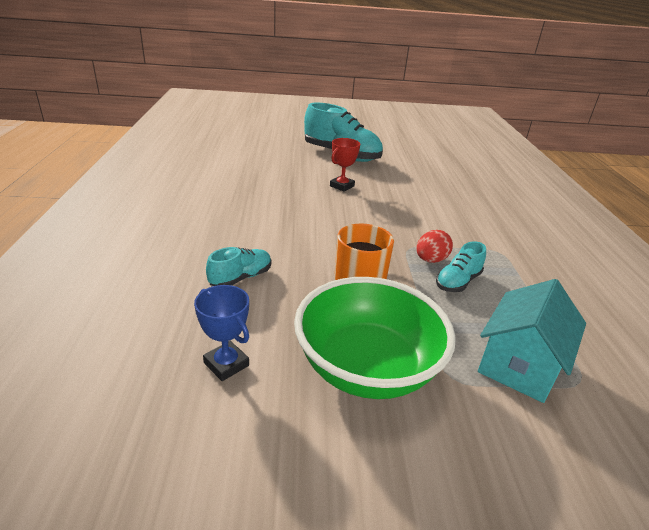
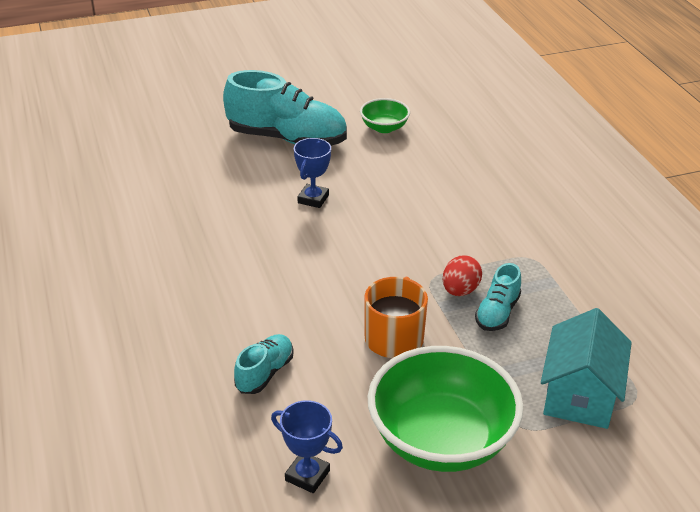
camera: 15 degrees left, 5 degrees up
(342, 186) = (313, 199): red trophy -> blue trophy
(411, 161) = (384, 128): none -> green bowl

